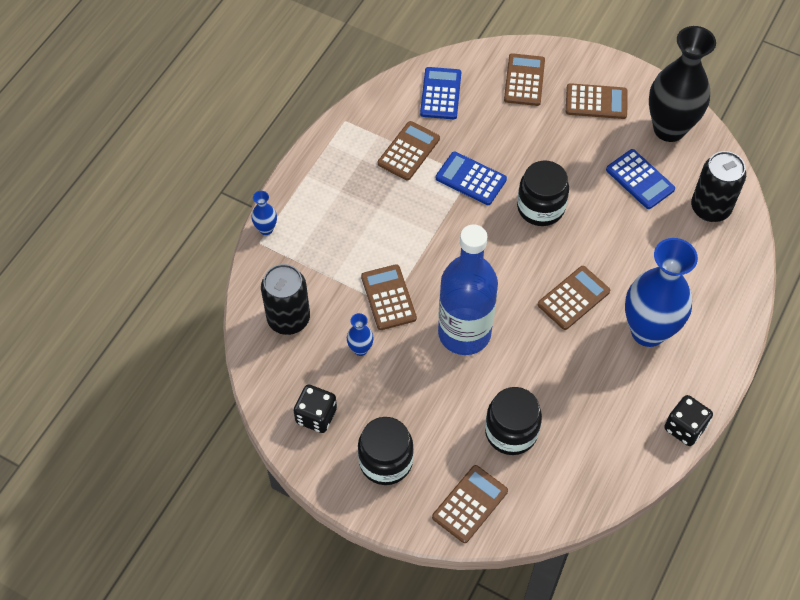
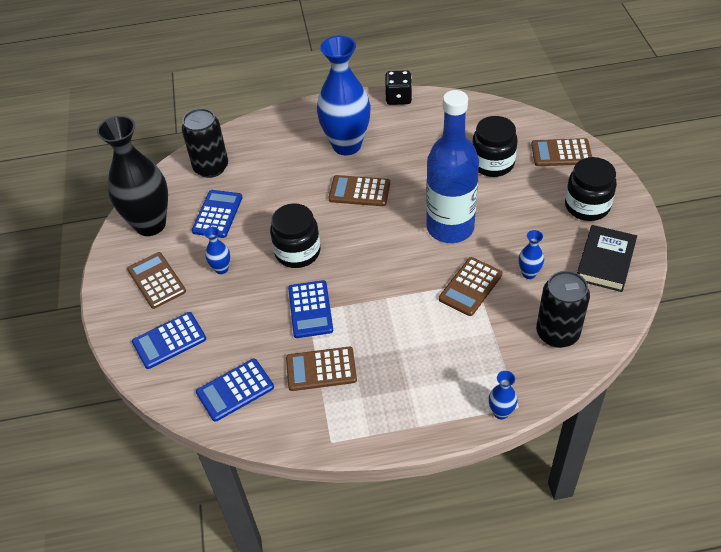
camera: 125 degrees left, 10 degrees down
(316, 416) = (605, 261): black dice -> black book
(524, 80) = (169, 341): brown calculator -> blue calculator
(570, 148) = (221, 269): none -> blue vase

